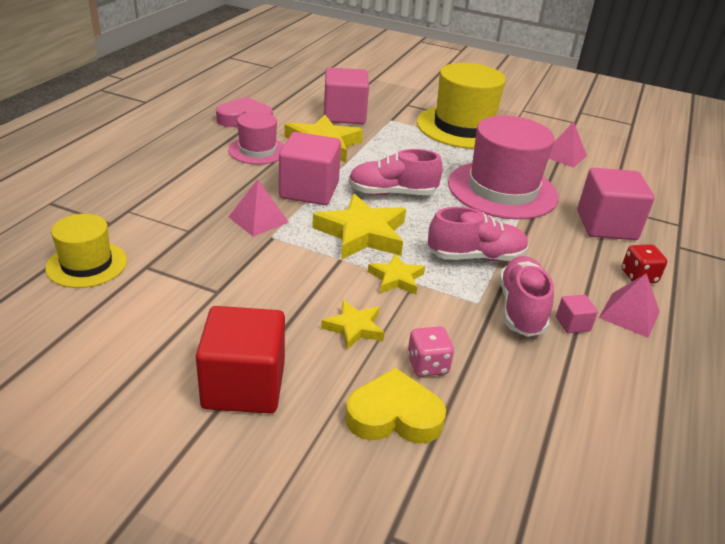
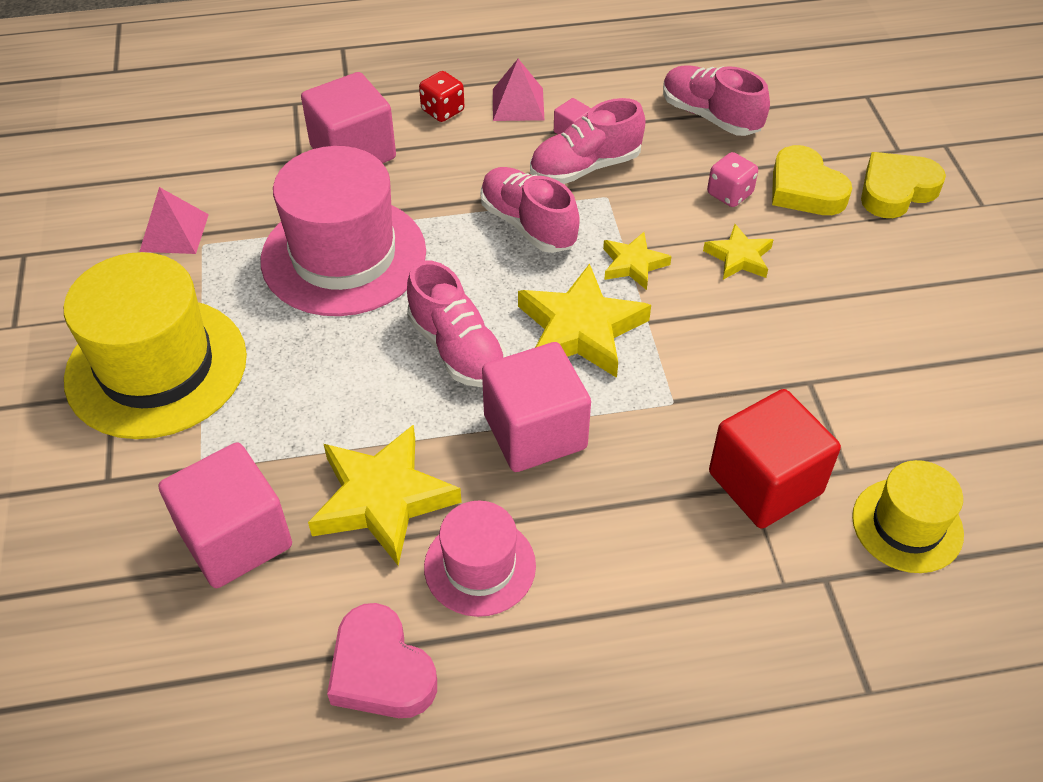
camera: 120 degrees left, 15 degrees up
(244, 385) = (885, 285): red cube -> red cube (765, 483)
(258, 219) = (654, 437): pink pyramid -> none
(335, 482) = (896, 190): none -> yellow heart
(546, 418) = (710, 116): none -> pink shoe

